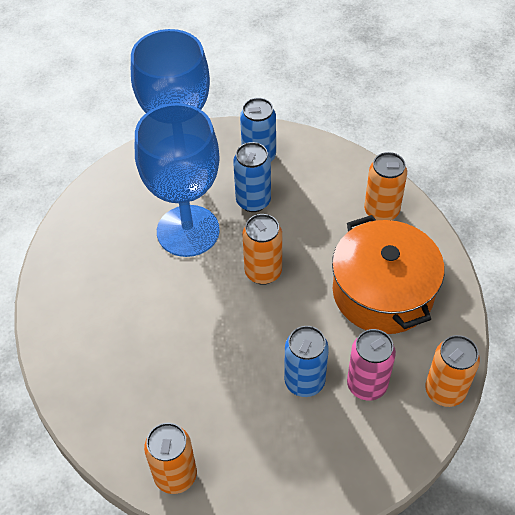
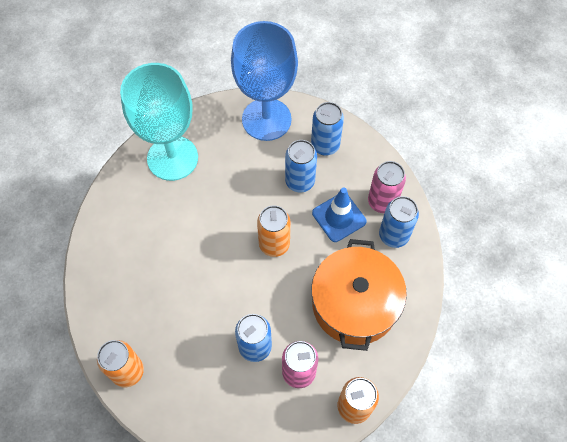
camera: 25 degrees right, 10 degrees up
(98, 235) = (172, 158): none -> turquoise goblet
(188, 231) = (238, 184): blue goblet -> none
(315, 217) = (339, 217): none -> blue traffic cone
(350, 185) = (382, 202): none -> pink can
(381, 211) = (393, 235): orange can -> blue can

